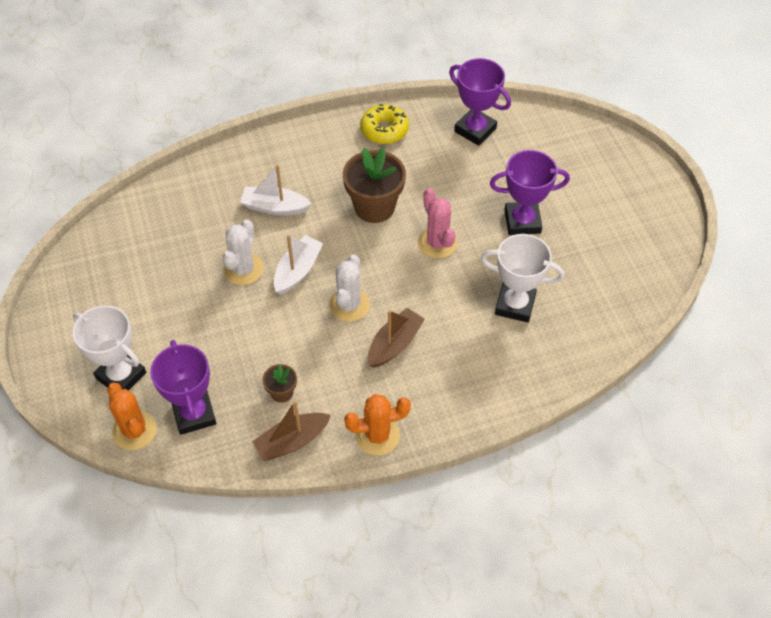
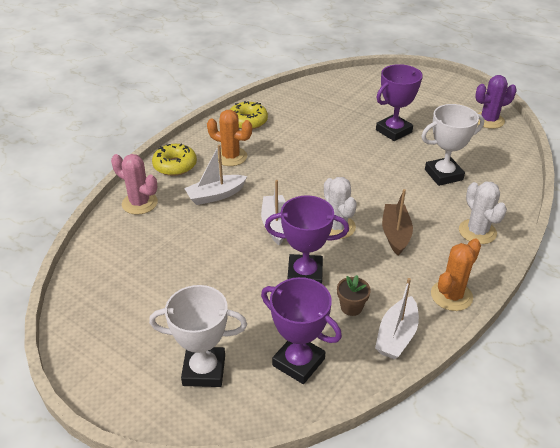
camera: 35 degrees left, 15 degrees down
(134, 430) = (259, 405): orange cactus -> orange cactus (231, 157)
(243, 269) = (232, 243): white cactus -> white cactus (477, 232)
(269, 151) = (175, 165): none -> yellow donut
(292, 441) = (396, 336): brown boat -> white boat
(374, 207) = (289, 164): brown flower pot -> none
(437, 243) = (354, 165): pink cactus -> pink cactus (139, 203)
(475, 130) = (308, 99): purple trophy -> purple trophy (305, 274)
(646, 263) = (488, 120): none -> purple cactus

